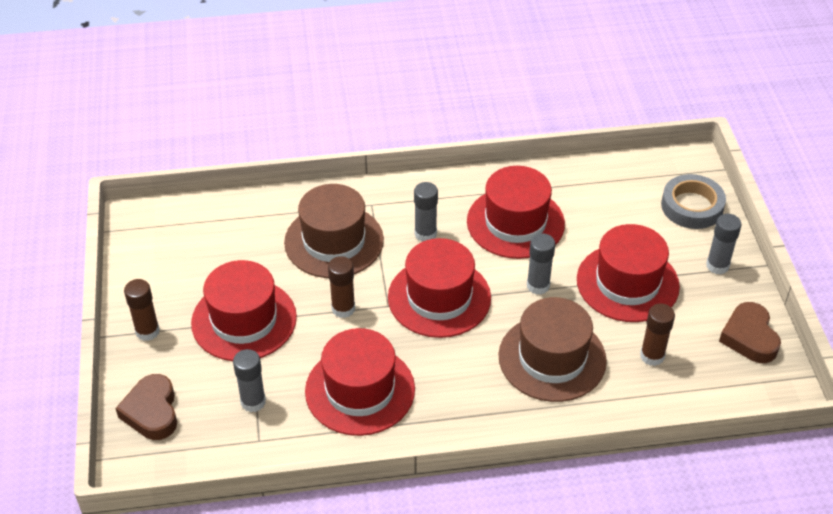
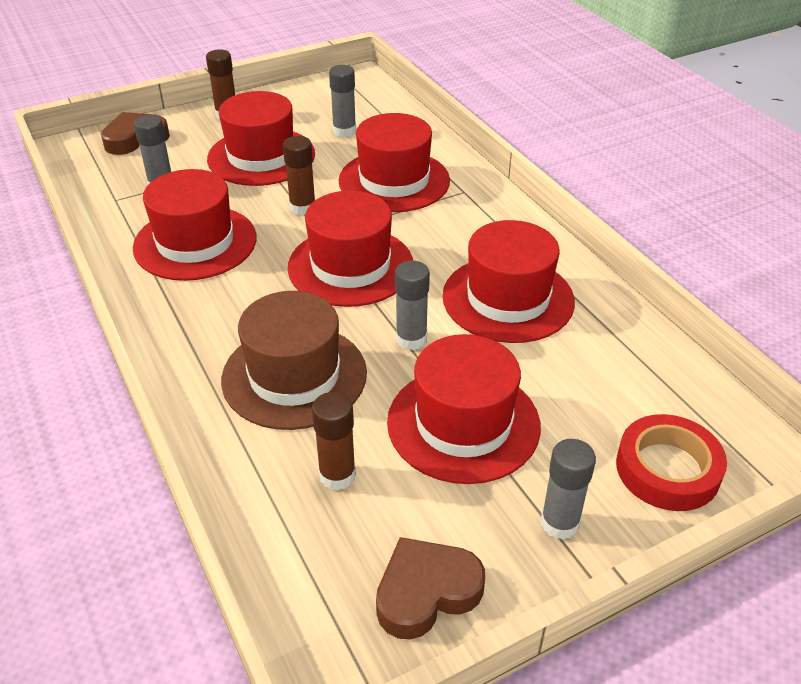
camera: 70 degrees right, 5 degrees down
(334, 241) = (394, 181): brown hat -> red hat
(425, 234) = (443, 235): grey glue stick -> grey glue stick (344, 131)
(692, 206) = (667, 469): grey tape -> red tape

